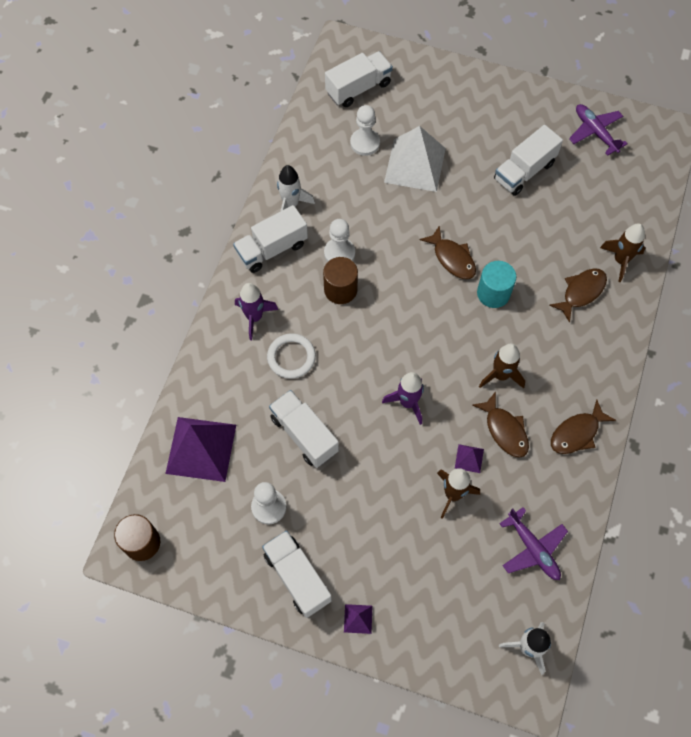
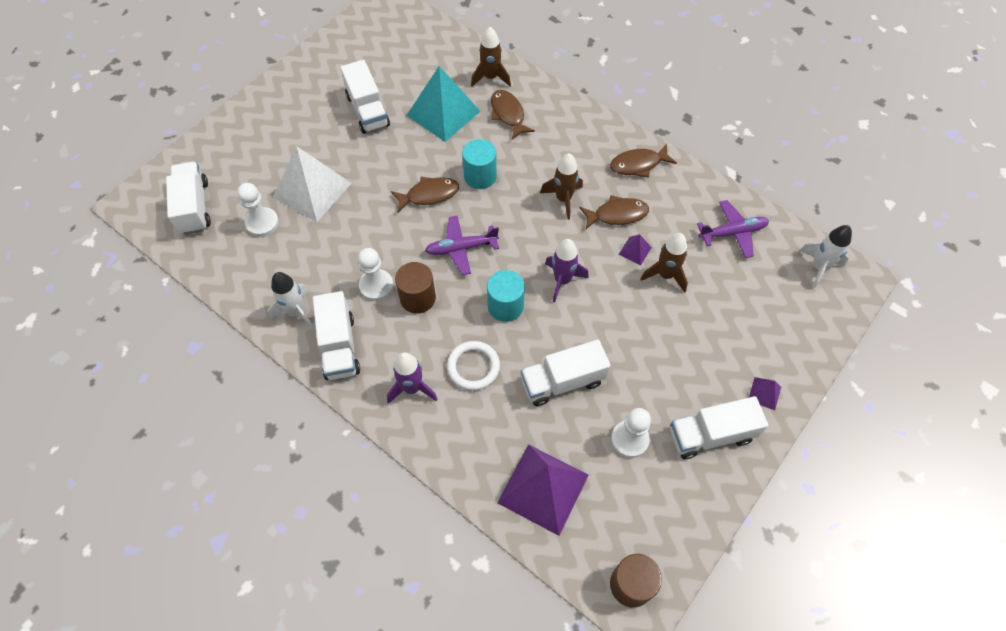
camera: 70 degrees left, 5 degrees down
(361, 363) = (505, 306): none -> turquoise cylinder
(554, 235) = (443, 113): none -> turquoise pyramid
(577, 433) = (638, 164): brown fish -> brown fish turned 90 degrees clockwise
(595, 132) = (357, 48): purple plane -> purple plane (461, 248)

